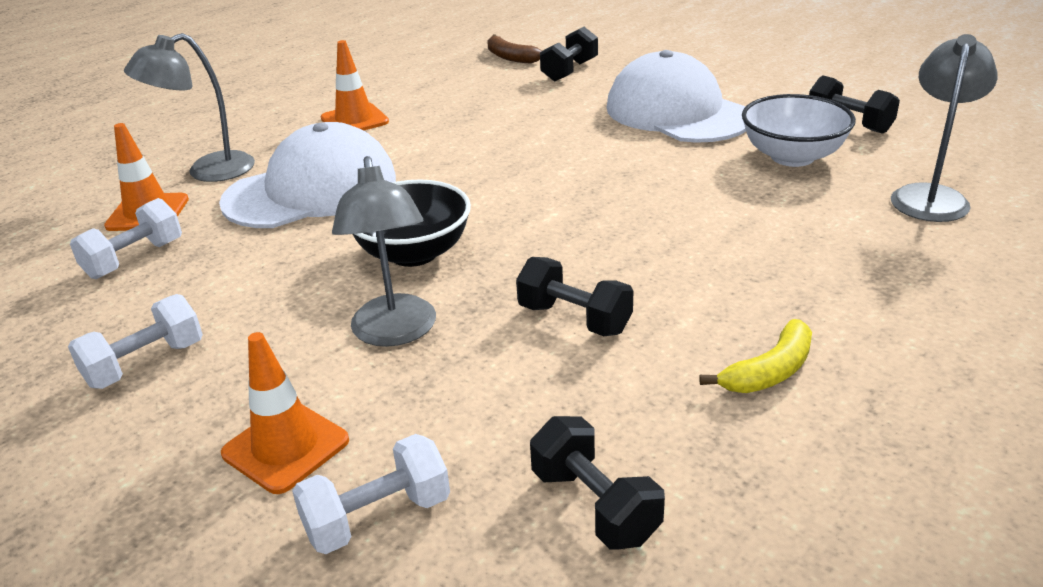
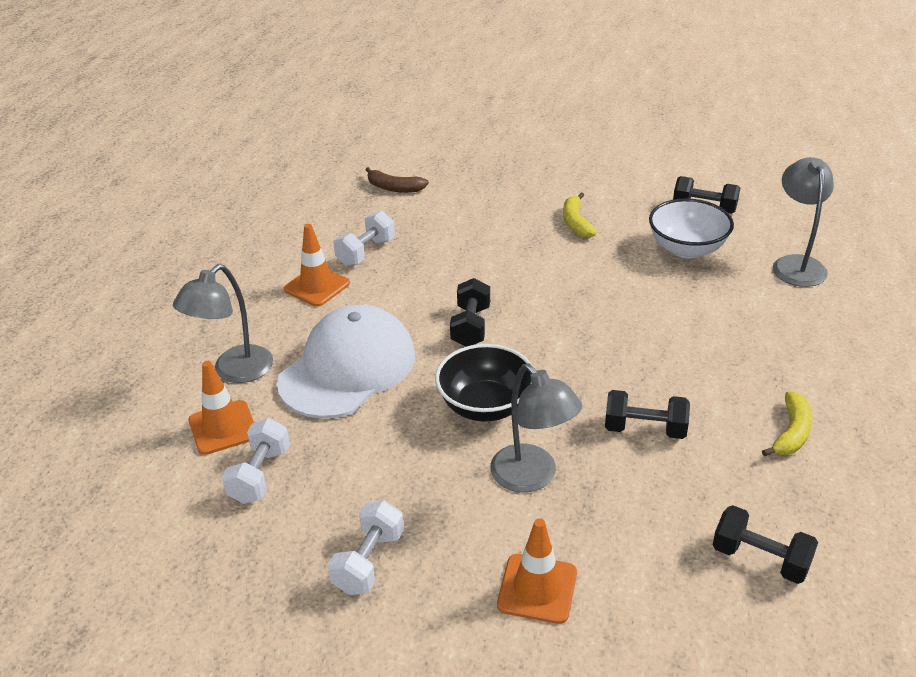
camera: 25 degrees left, 5 degrees up
(378, 517) = (641, 614): white dumbbell -> white dumbbell (366, 252)
(569, 71) = (457, 194): black dumbbell -> black dumbbell (471, 326)
(677, 112) = (576, 222): white cap -> yellow banana

